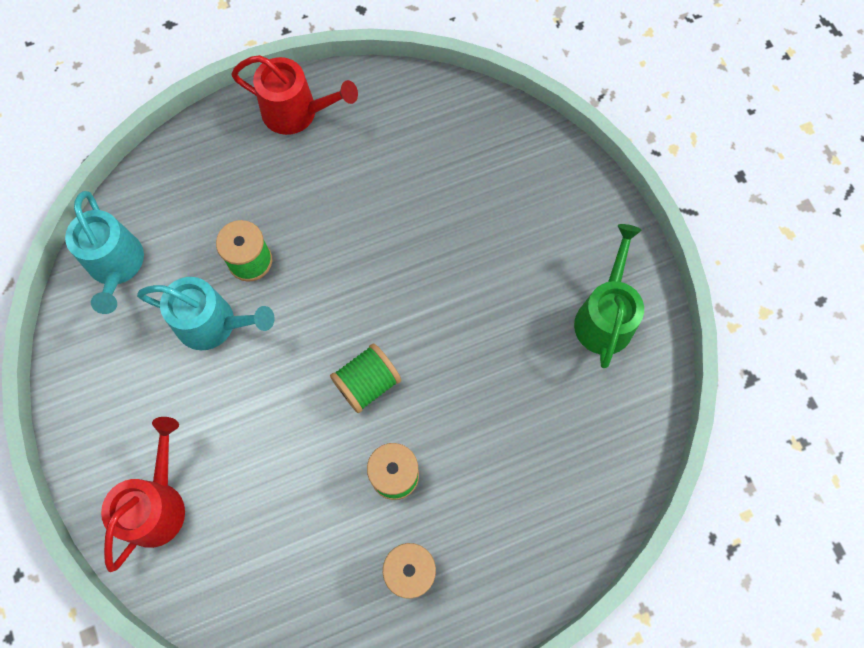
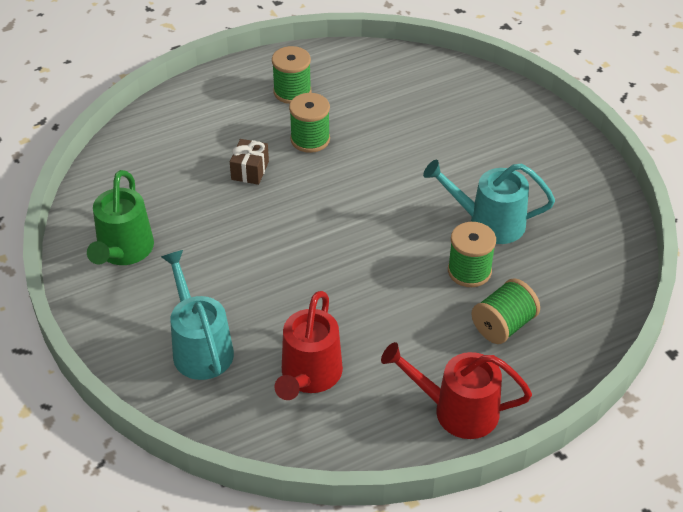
camera: 175 degrees right, 25 degrees down
(116, 266) = (596, 258): turquoise watering can -> turquoise watering can (200, 347)
(158, 503) = (495, 113): red watering can -> red watering can (309, 376)
(367, 383) = (341, 192): green spool -> green spool (503, 325)
(469, 427) = (250, 170): none -> brown gift

